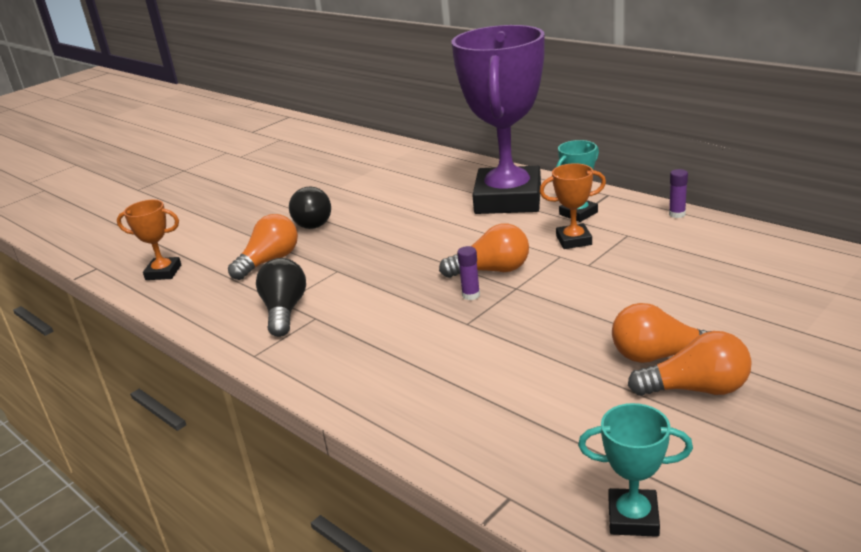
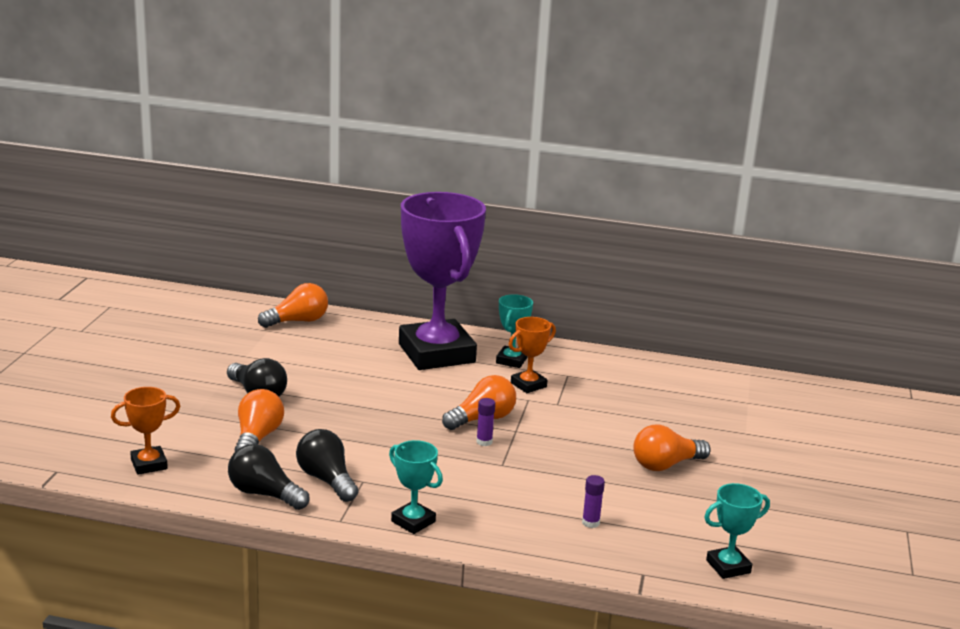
camera: 35 degrees left, 5 degrees down
(219, 316) = (264, 494): none -> black light bulb
(317, 370) = (413, 521): none -> turquoise trophy
(677, 214) = (593, 353): purple glue stick -> purple glue stick (590, 523)
(696, 389) = (706, 482): orange light bulb -> orange light bulb (298, 321)

